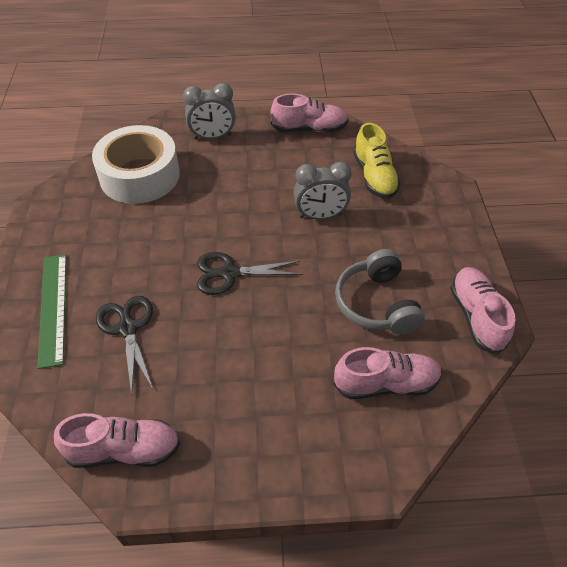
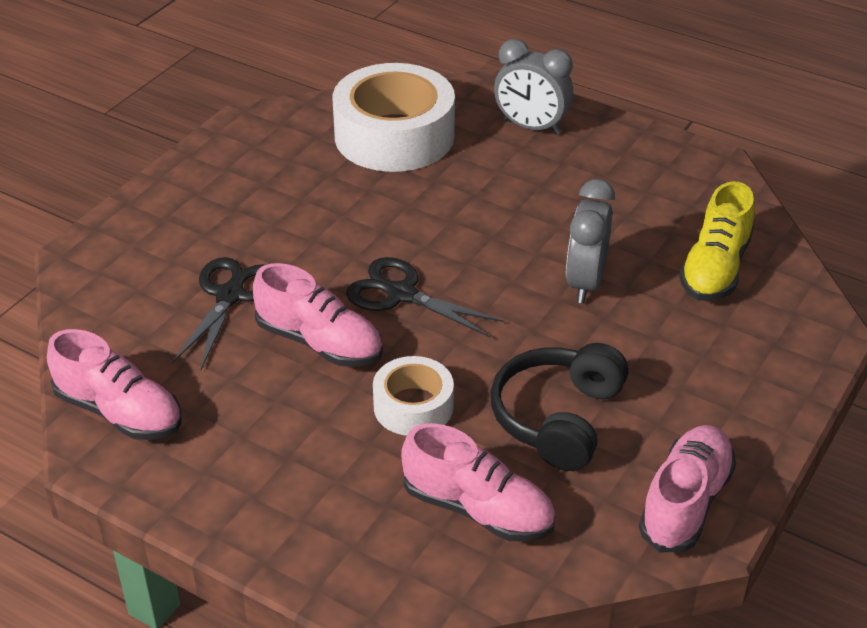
camera: 35 degrees right, 10 degrees down
(53, 308) = (170, 236): green ruler -> none
(297, 340) = (413, 406): none -> white tape
(309, 129) = (679, 170): pink shoe -> pink shoe (320, 342)
(320, 216) = (585, 283): grey clock -> grey clock turned 75 degrees clockwise
(376, 303) = (558, 418): grey headphones -> black headphones

